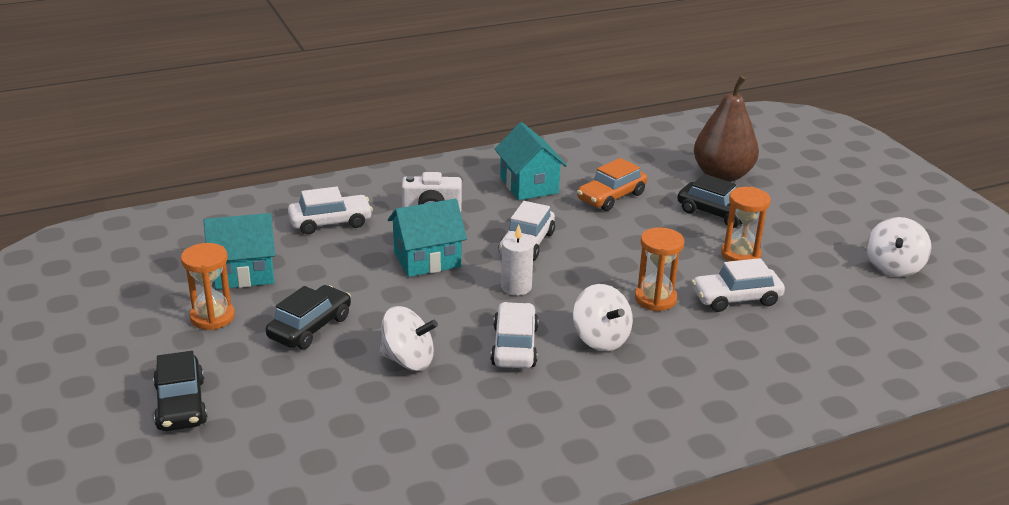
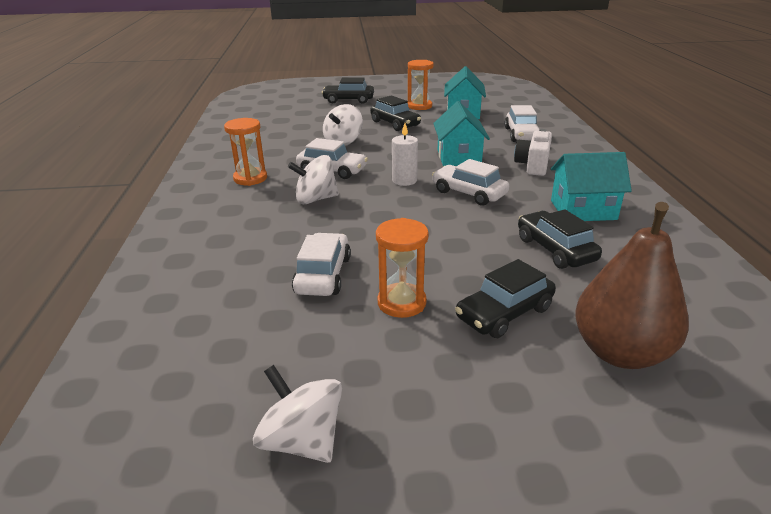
camera: 110 degrees right, 0 degrees up
(611, 197) = (555, 249): orange car -> black car
(655, 299) = (351, 232): orange hourglass -> orange hourglass (250, 178)

